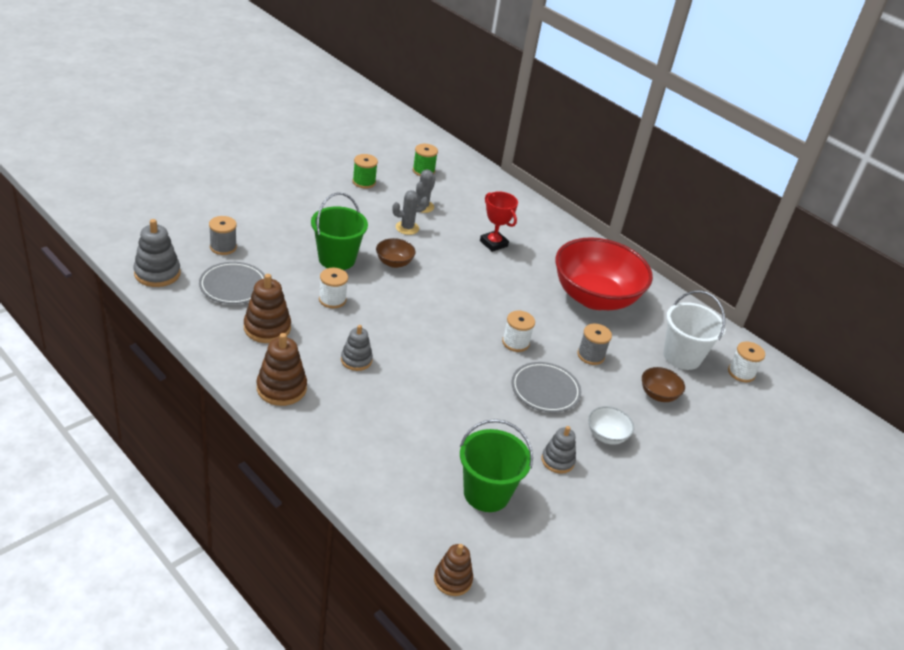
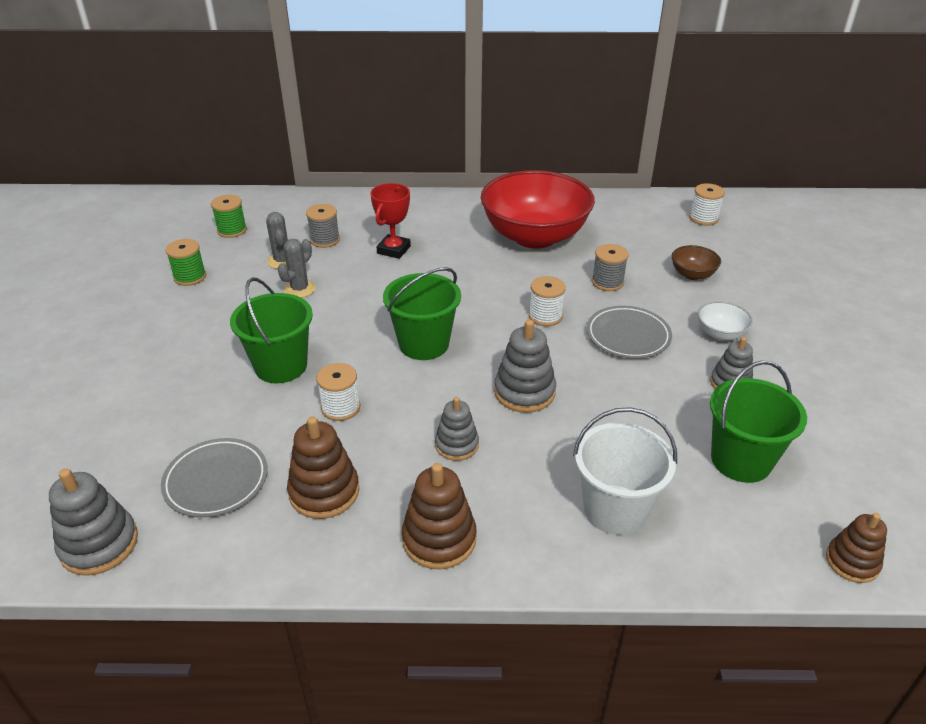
camera: 40 degrees left, 0 degrees up
(223, 247) = (137, 450): grey spool -> grey spool (325, 240)
(394, 262) = (339, 328): brown bowl -> none
(423, 303) = (424, 344): none -> green bucket
(432, 367) = (524, 392): none -> grey stacking toy
(493, 243) = (393, 250): red trophy -> red trophy turned 75 degrees counterclockwise
(682, 356) = (656, 235): white bucket -> white bucket (615, 509)

